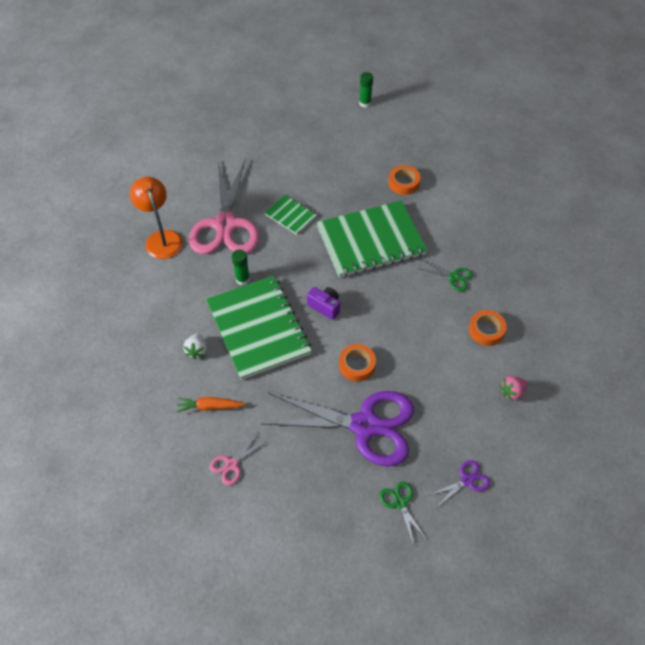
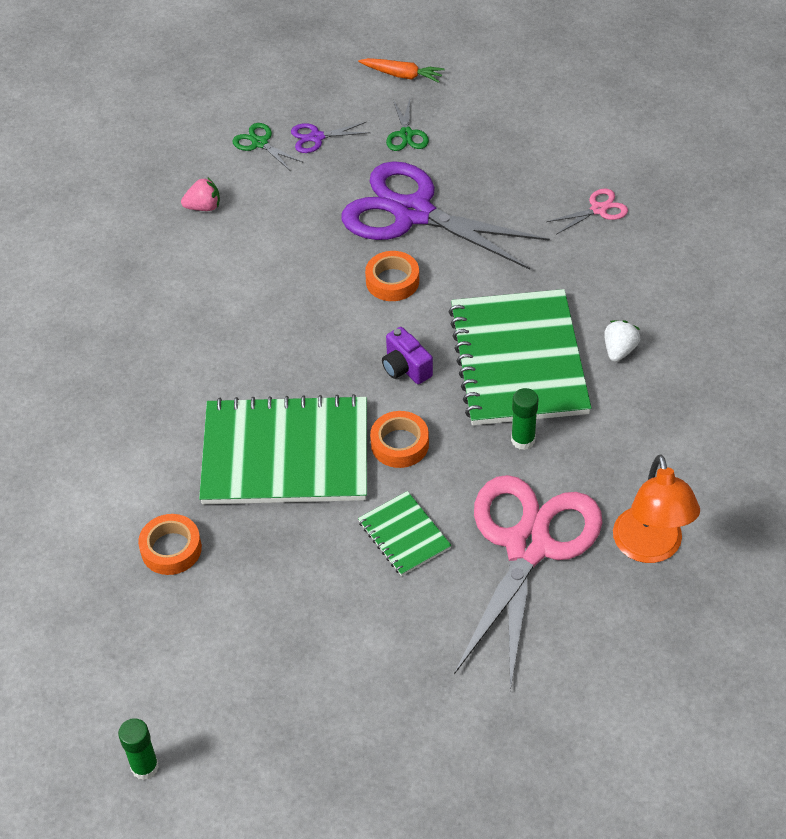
camera: 160 degrees left, 5 degrees down
(210, 407) = (613, 276): orange carrot -> orange carrot (402, 75)
(453, 277) = (187, 364): green scissors -> green scissors (260, 143)
(486, 330) = (187, 283): orange tape -> orange tape (399, 444)

